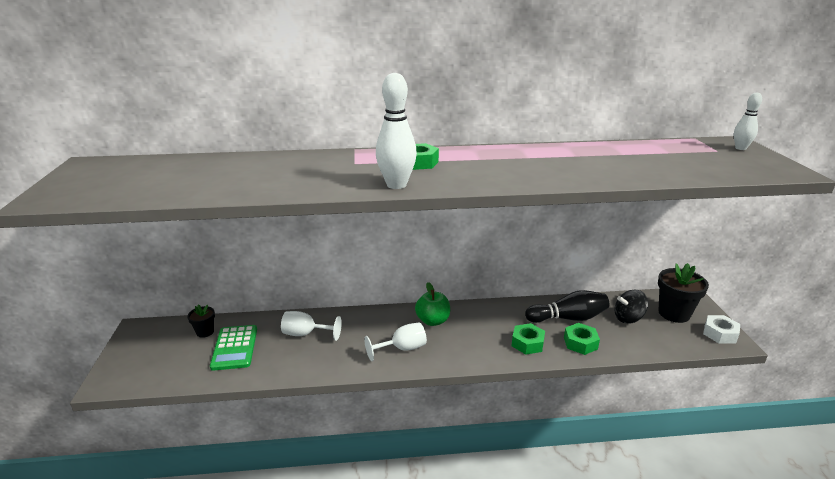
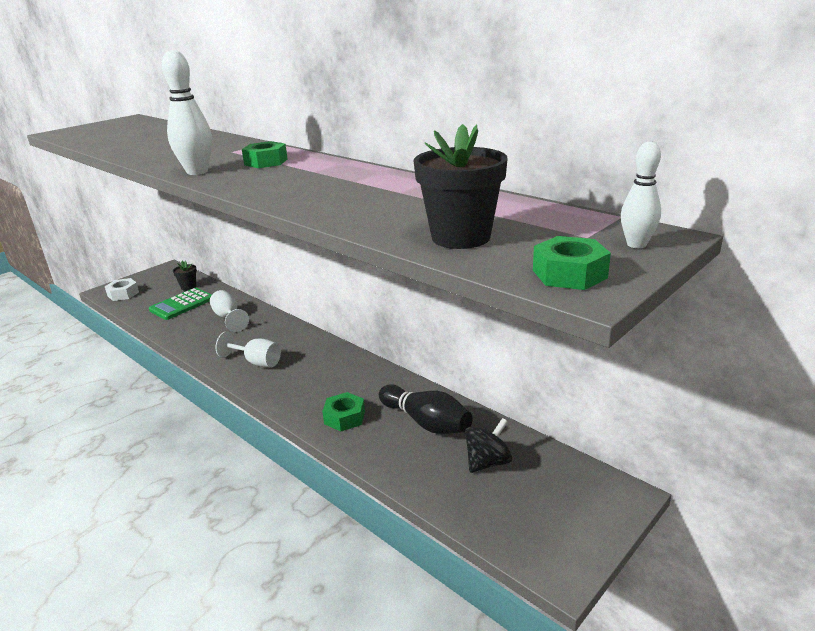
camera: 50 degrees right, 0 degrees up
(433, 321) = (316, 356): green apple -> none
(580, 343) = (387, 448): green nut -> green nut (569, 274)
(628, 318) = (487, 462): black spinning top -> black spinning top turned 105 degrees clockwise
(674, 313) = (554, 494): black flower pot -> black flower pot (460, 237)
(720, 334) = (563, 552): white nut -> white nut (123, 294)

